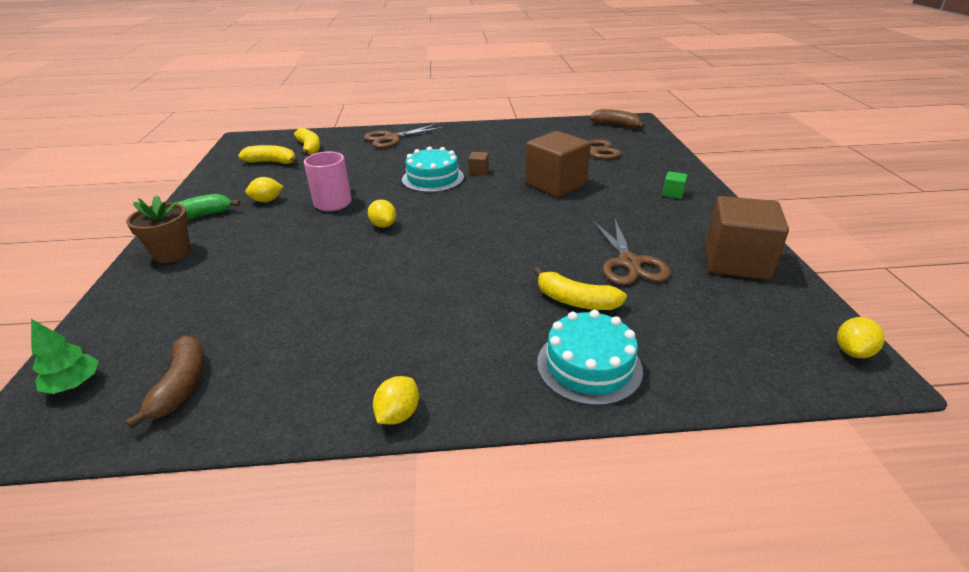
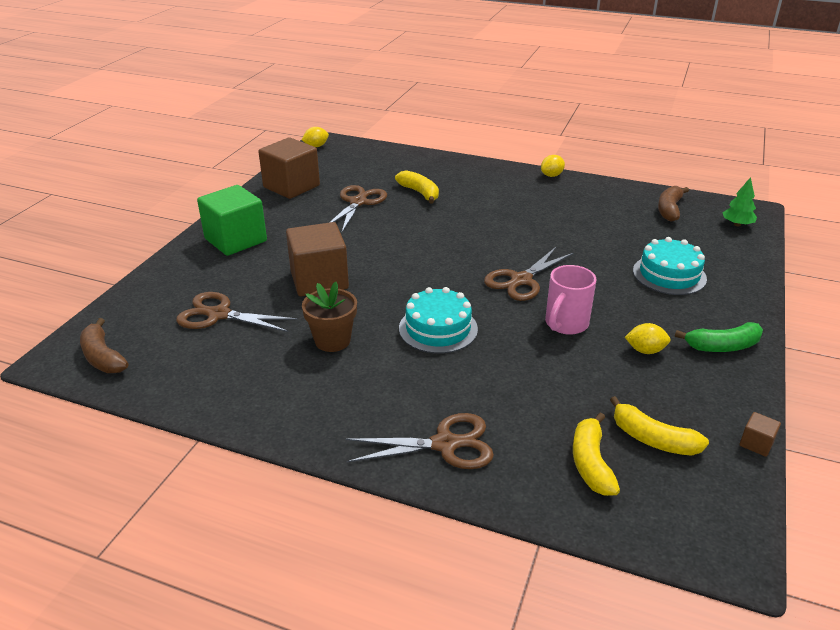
camera: 155 degrees left, 0 degrees up
(172, 253) = (726, 304): brown flower pot -> brown flower pot (332, 340)
(383, 225) = (521, 280): yellow lemon -> brown scissors
(479, 171) = (377, 323): brown cube -> brown cube (756, 443)
(589, 366) = (445, 169): turquoise cake -> turquoise cake (669, 274)
(672, 193) = (235, 240): green cube -> green cube, size x2.44

